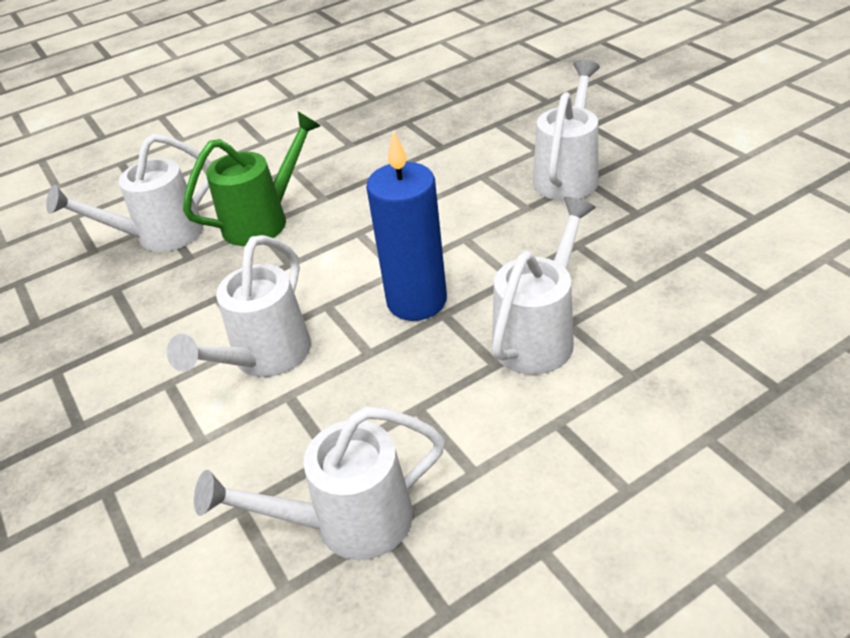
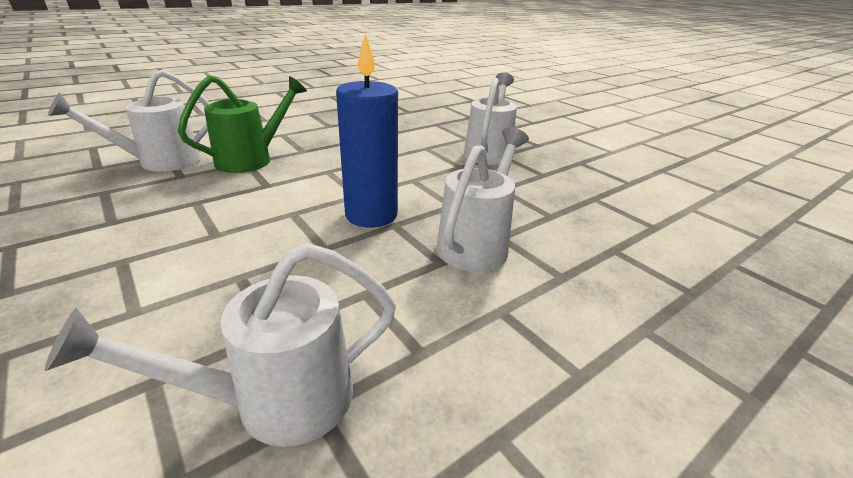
camera: 10 degrees left, 10 degrees down
(265, 357) = (225, 246): white watering can -> none

